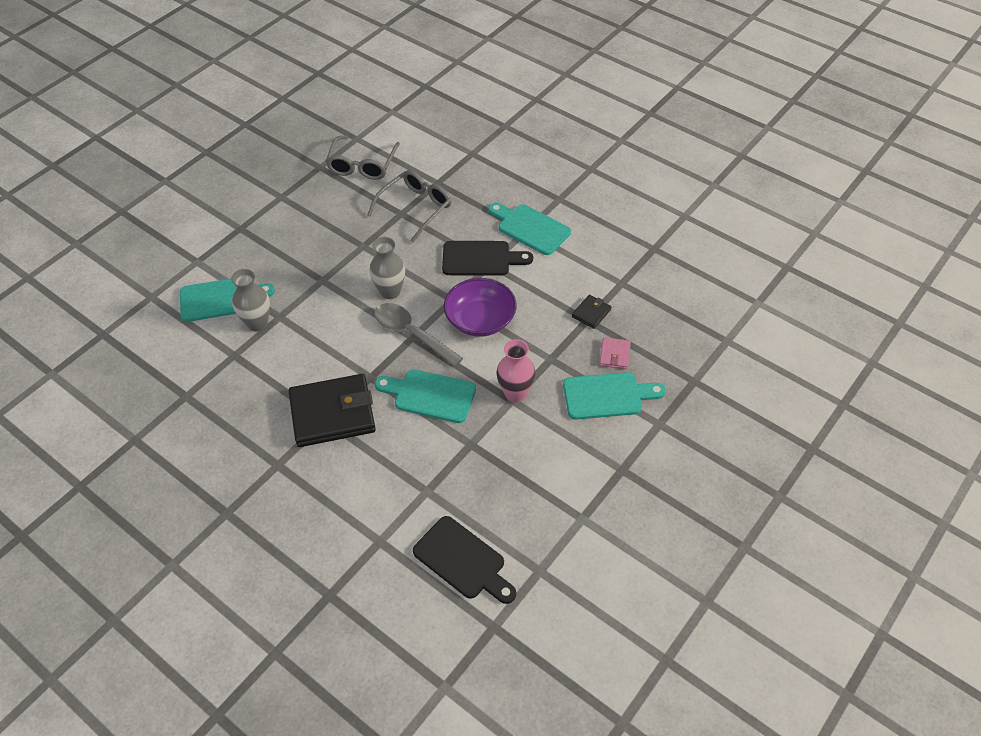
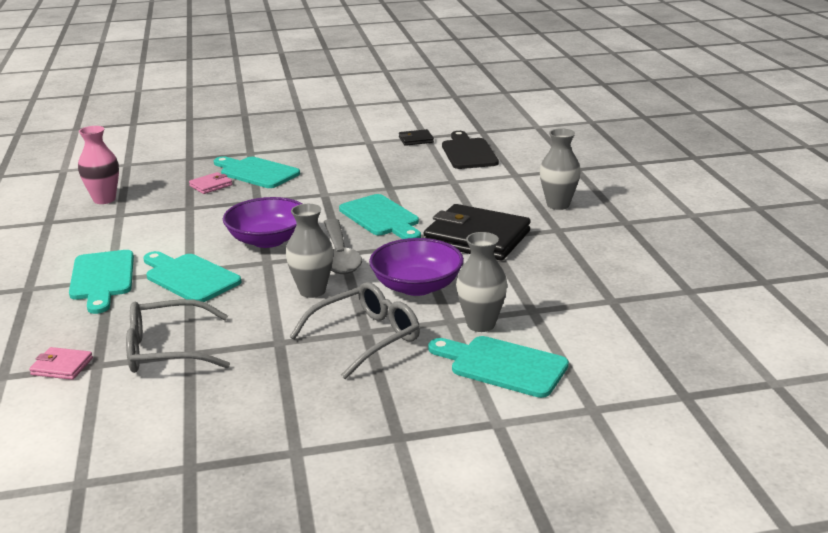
camera: 140 degrees left, 25 degrees down
(302, 506) = (558, 205): none -> grey vase
(328, 334) = (417, 286): none -> purple bowl
(362, 165) = (136, 436): grey glasses -> grey glasses (365, 338)
(452, 172) = (62, 366): none -> pink wallet
(480, 259) = (189, 277): black cutting board -> turquoise cutting board
(515, 393) = (316, 195): pink vase -> pink vase (104, 199)
(591, 313) = (178, 209): black wallet -> black wallet (416, 140)

